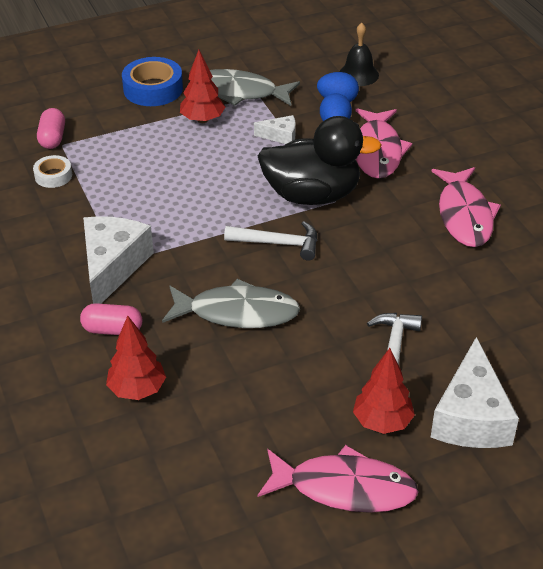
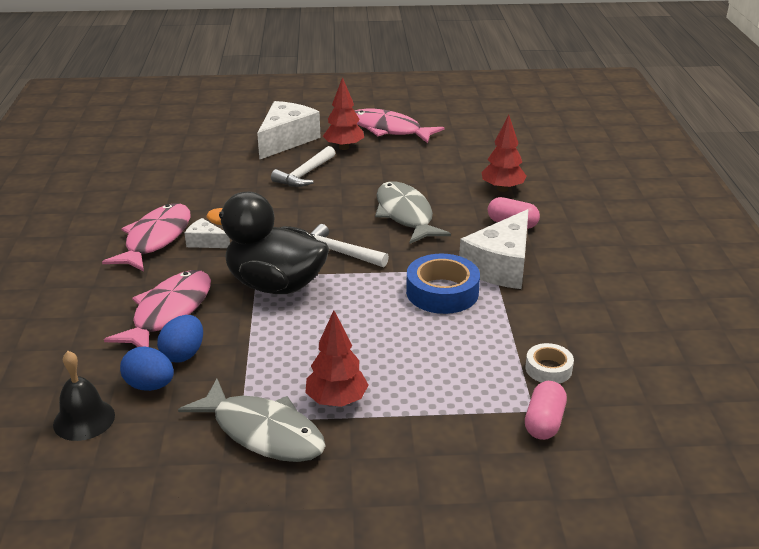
camera: 160 degrees left, 10 degrees down
(153, 89) = (380, 471): blue tape -> blue tape (442, 292)
(237, 312) = (405, 215): grey fish -> grey fish turned 45 degrees clockwise
(280, 136) = (257, 355): white cheese -> white cheese (205, 242)

